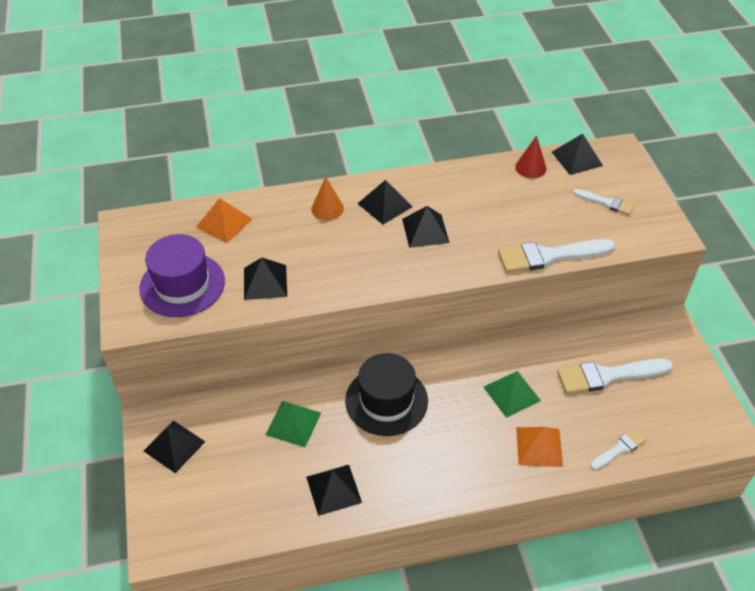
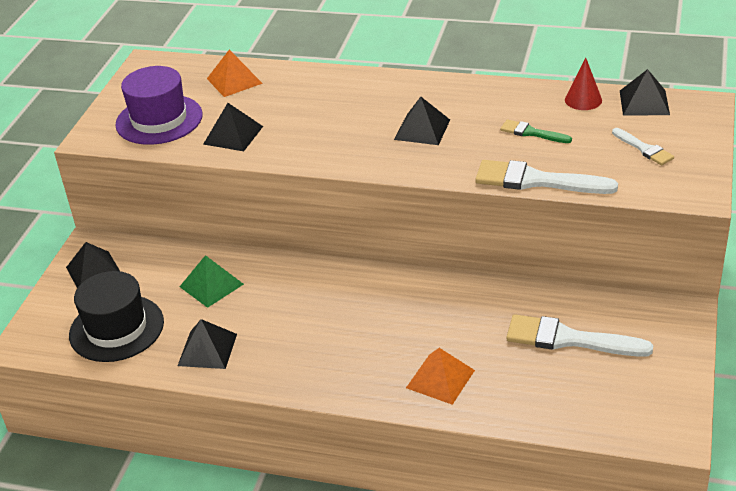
camera: 30 degrees right, 10 degrees down
(327, 208) = (340, 90): orange cone -> none
(385, 205) = (399, 99): black pyramid -> none
(386, 400) = (314, 292): black hat -> black hat (116, 328)
(512, 393) = (448, 324): green pyramid -> none
(514, 210) = (531, 133): none -> green brush
(620, 449) = (529, 408): white brush -> none

